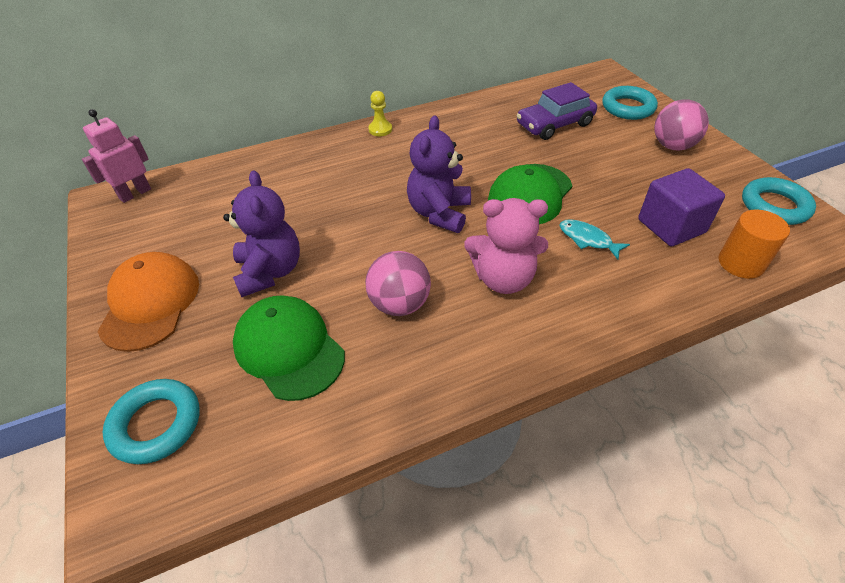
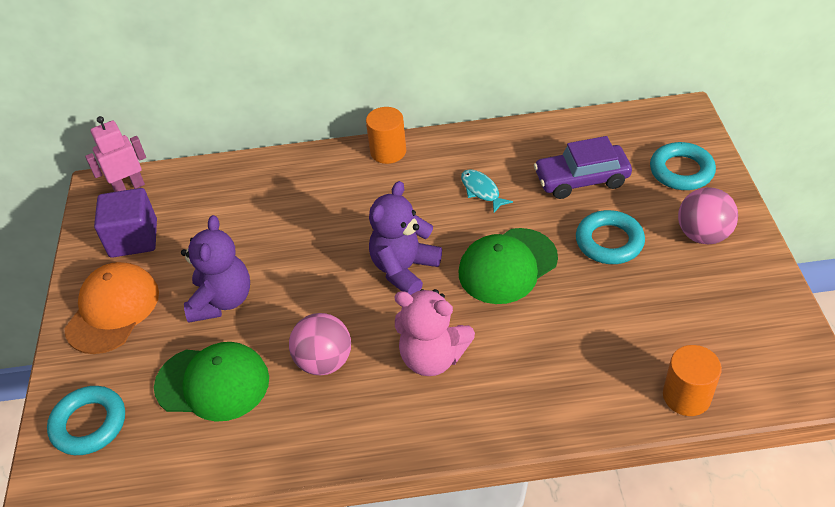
camera: 20 degrees right, 0 degrees up
(289, 349) = (213, 383): green cap -> green cap turned 120 degrees clockwise
(380, 129) = (388, 151): yellow pawn -> orange cylinder
(587, 239) = (539, 333): turquoise fish -> turquoise fish (481, 191)
(671, 226) = (638, 336): purple cube -> purple cube (133, 238)
(774, 206) = (771, 337): turquoise ring -> turquoise ring (609, 242)

